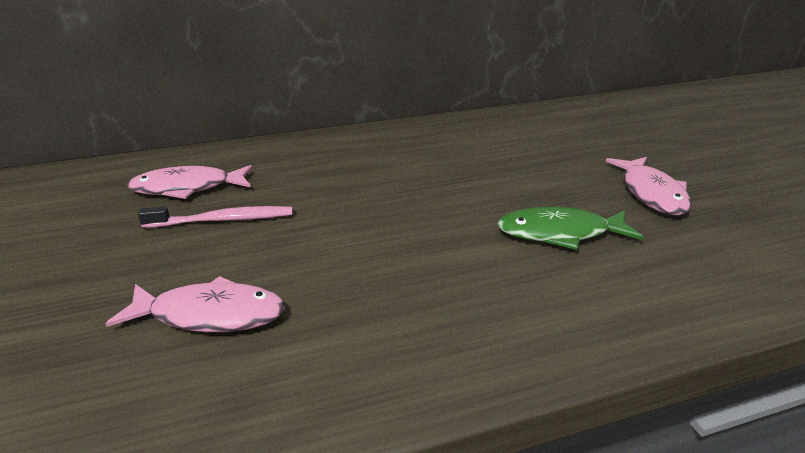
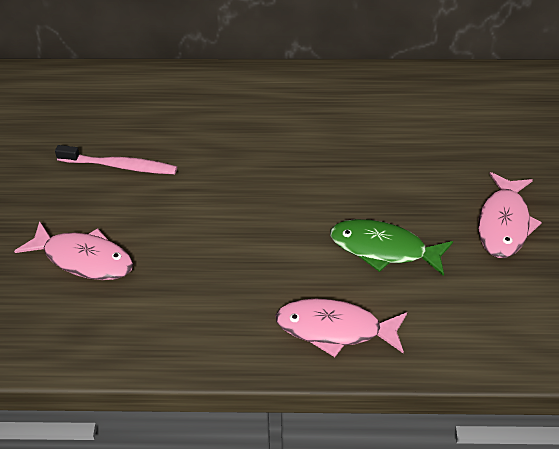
camera: 20 degrees right, 15 degrees up
(187, 188) = (103, 120): pink fish -> pink fish (335, 329)

